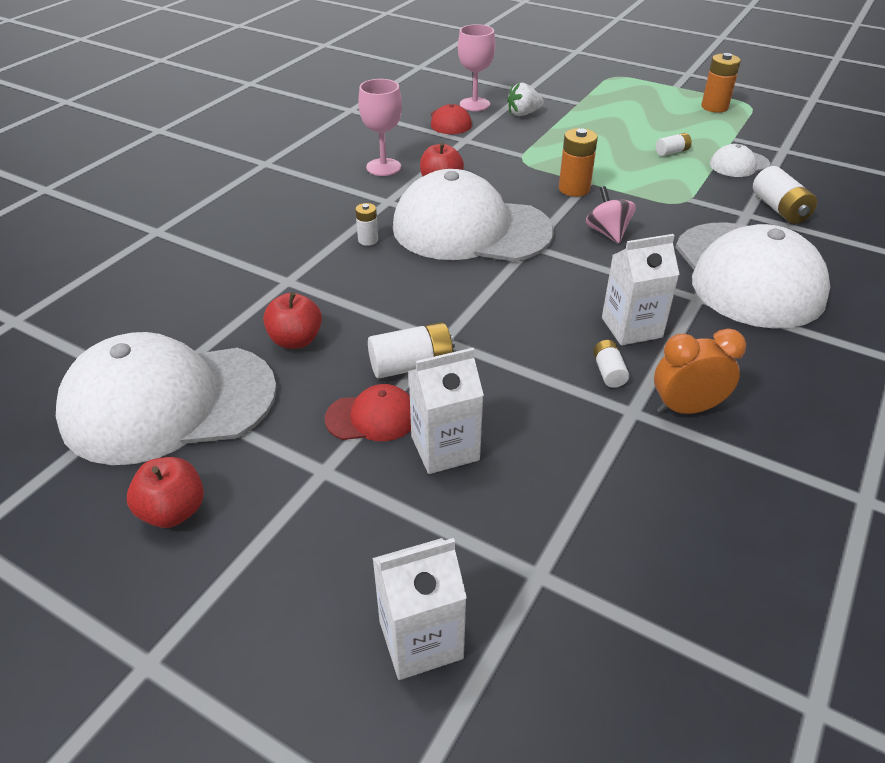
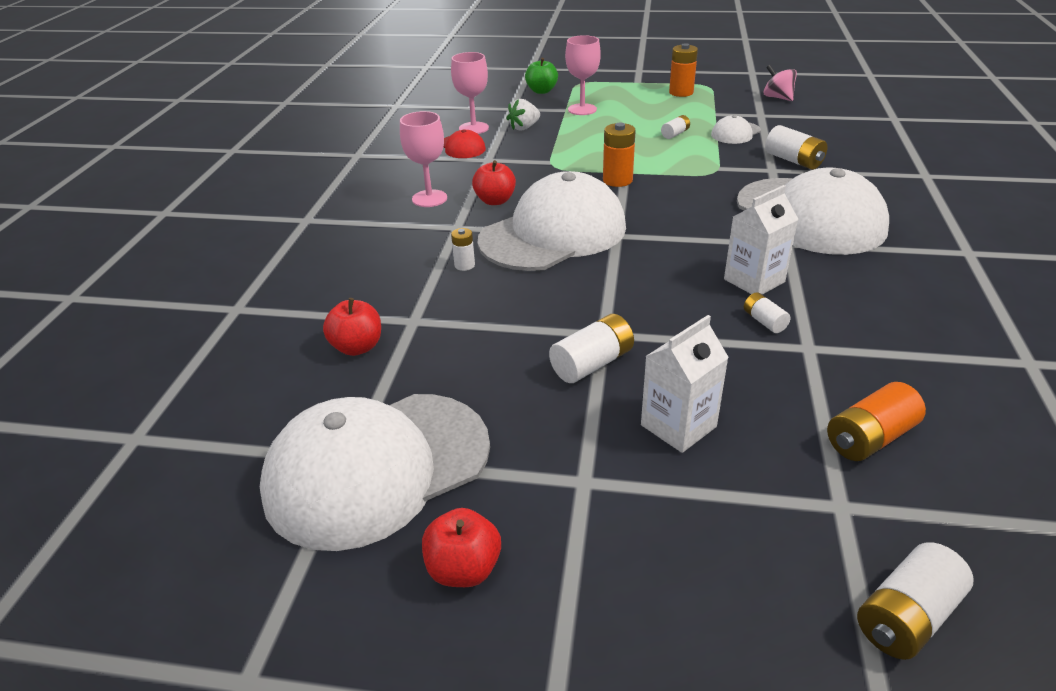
camera: 20 degrees left, 5 degrees down
(295, 340) = (464, 372): red apple -> red apple (357, 347)
(372, 417) = (591, 419): red cap -> none
(420, 640) = (789, 599): white carton -> none
(471, 229) = (553, 233): white cap -> white cap turned 150 degrees clockwise
(516, 698) = (906, 616): none -> white battery
(569, 78) = (541, 91): none -> green apple
(595, 106) = (582, 109): none -> pink goblet
(607, 233) = (674, 209): pink spinning top -> pink spinning top (777, 97)
(621, 520) = (869, 438): none -> orange battery
(686, 408) = (847, 333): orange clock -> none

